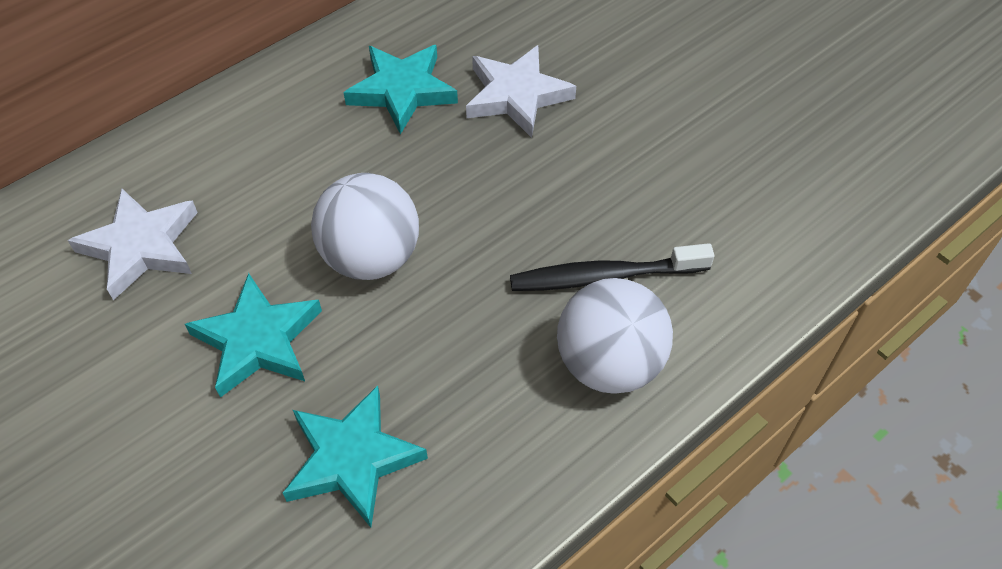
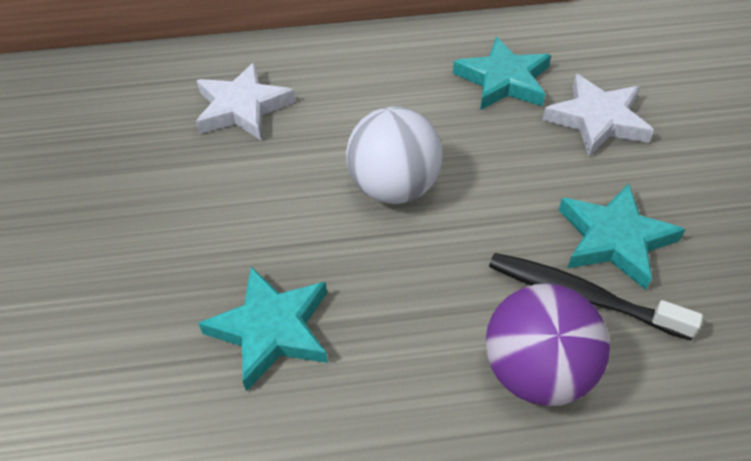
camera: 35 degrees right, 5 degrees down
(258, 340) = (270, 207): turquoise star -> turquoise star (614, 239)
(609, 364) = (536, 372): white ball -> purple ball

